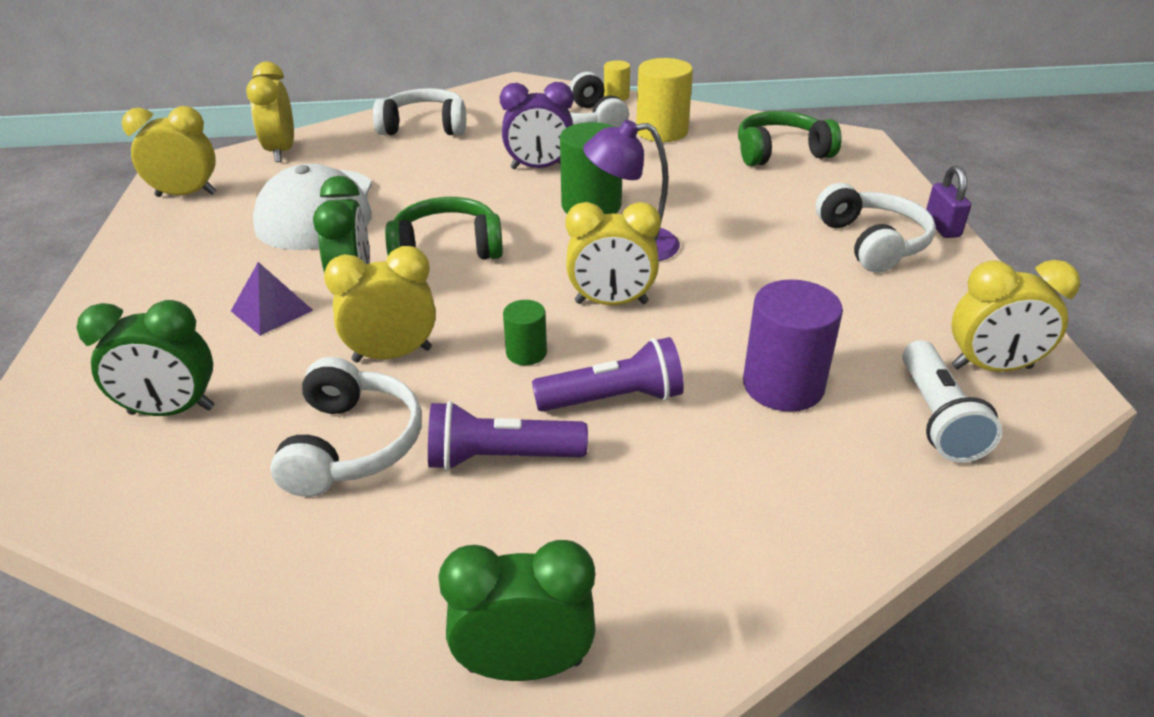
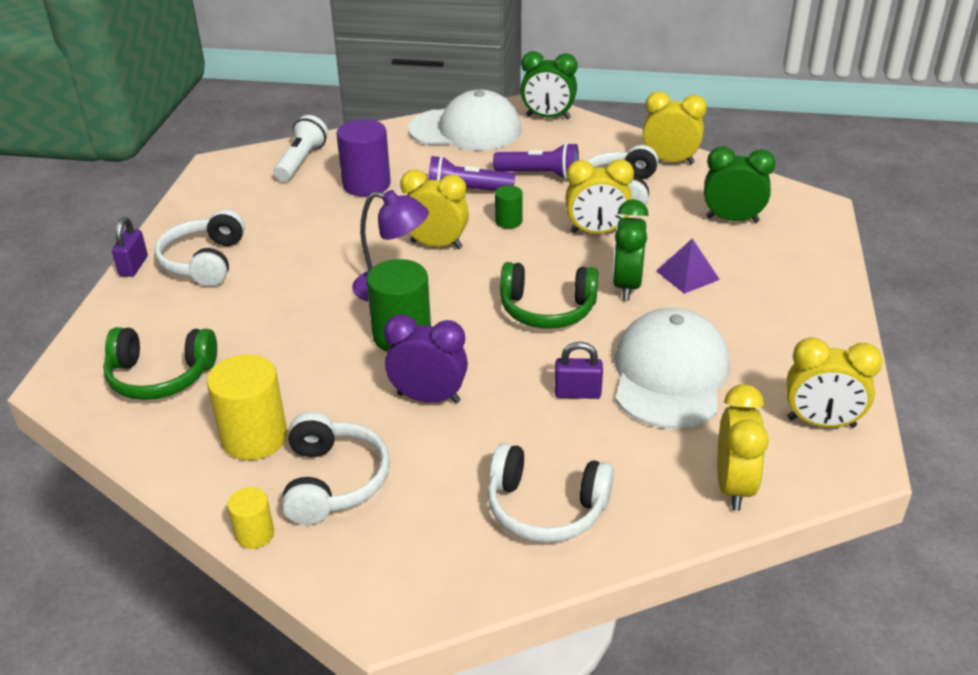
camera: 165 degrees left, 0 degrees up
(406, 187) = (577, 393): none -> purple padlock
(699, 571) = (465, 130): none -> white cap
(991, 367) = (241, 177): yellow clock -> yellow clock (670, 161)

